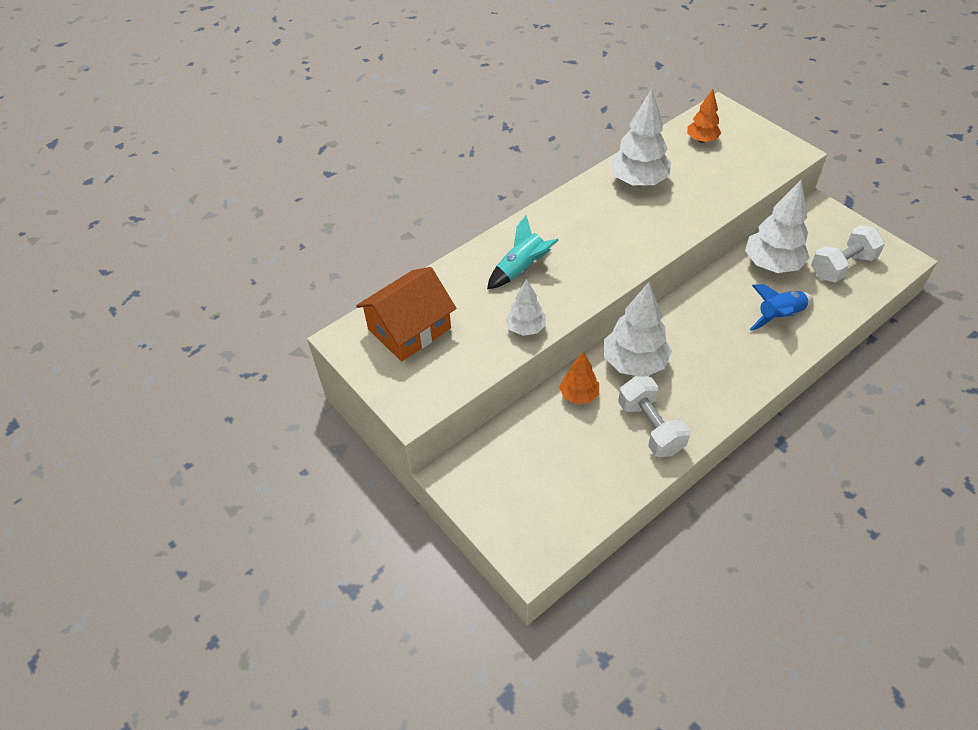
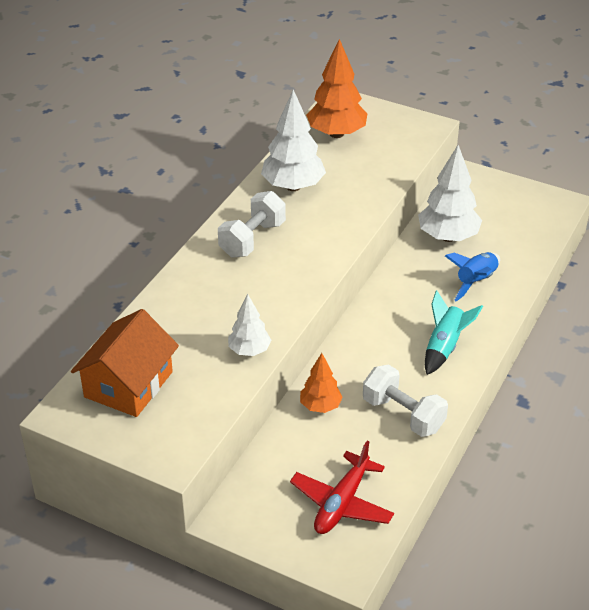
camera: 25 degrees left, 10 degrees down
(521, 269) = (216, 297): turquoise rocket -> turquoise rocket (444, 347)
(555, 495) = (342, 503): none -> red plane
(634, 363) = (360, 361): white tree -> none
(702, 140) = (336, 133): orange tree -> orange tree, size x1.72
(842, 266) = (512, 222): white dumbbell -> white dumbbell (252, 239)

